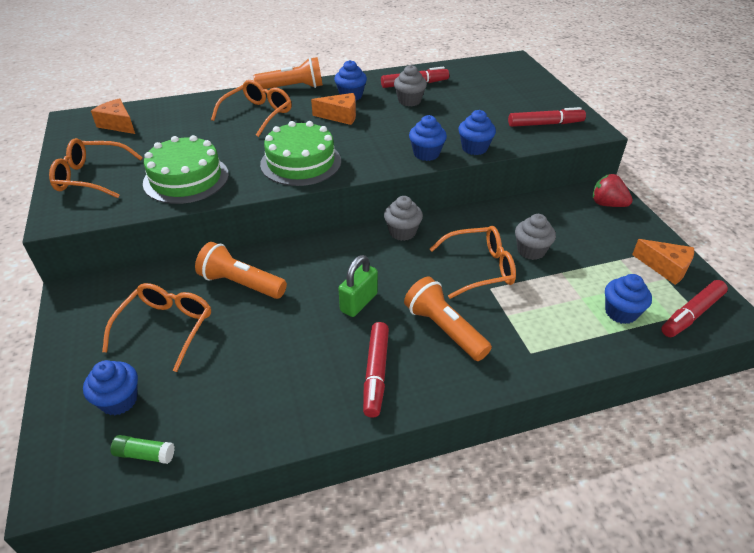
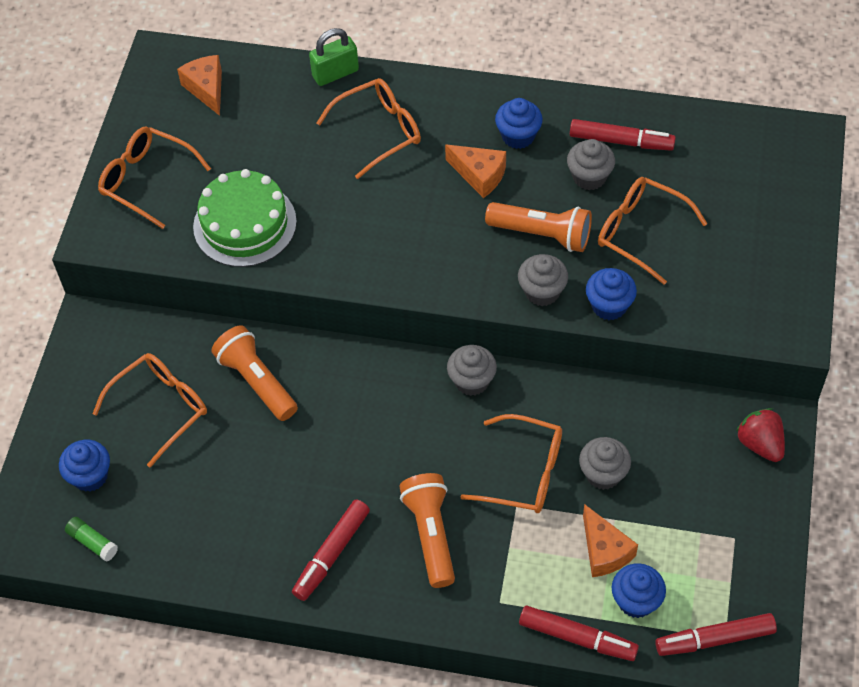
camera: 30 degrees right, 15 degrees up
(293, 88) = (451, 88): orange flashlight -> orange flashlight (542, 234)
(301, 162) = (384, 247): green cake -> none
(358, 302) = (364, 460): green padlock -> green padlock (335, 73)
(426, 154) = (542, 292): blue cupcake -> grey cupcake
(461, 114) = (640, 232): none -> orange glasses
(545, 124) = (738, 297): red marker -> red marker (577, 638)
(665, 268) = (744, 568): orange cheese -> orange cheese (604, 551)

